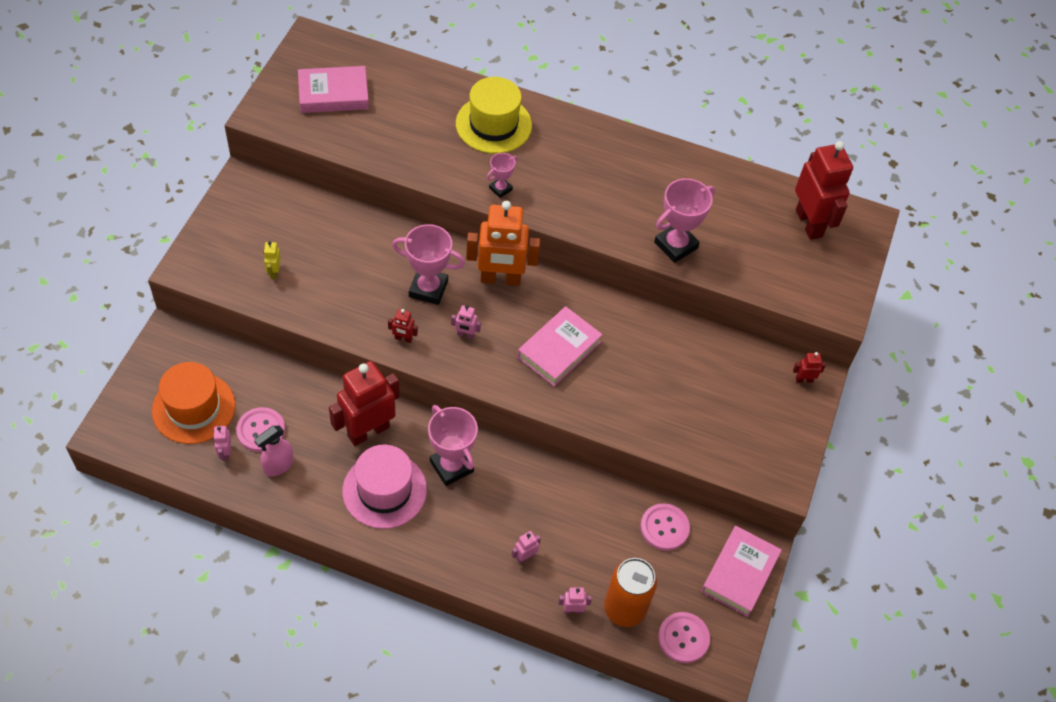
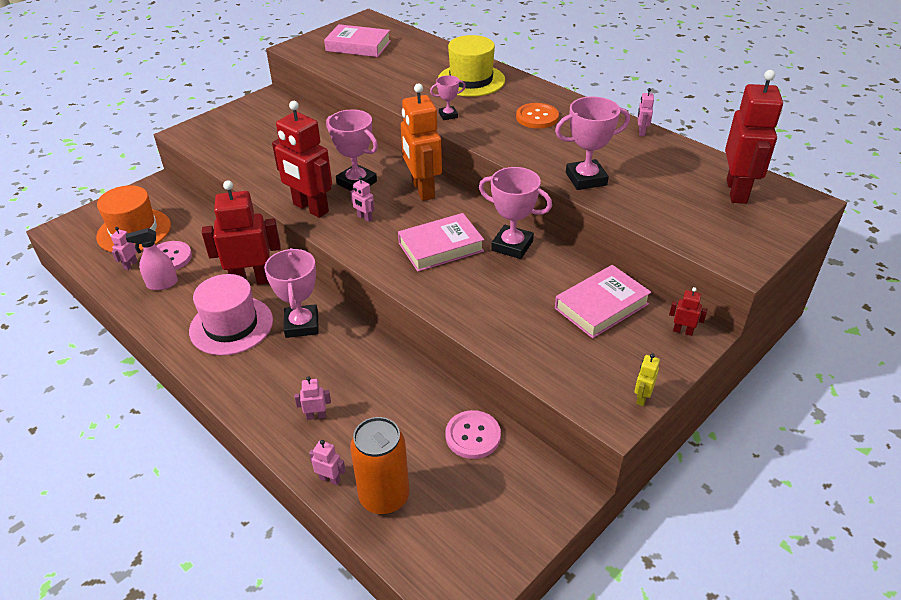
camera: 30 degrees right, 15 degrees down
(274, 272) = (245, 148): yellow robot -> yellow robot (642, 397)
(403, 338) = (310, 208): red robot -> red robot, size x2.44
(500, 279) = (422, 190): orange robot -> orange robot turned 45 degrees clockwise
(590, 167) = (537, 117): none -> orange button
(622, 327) = (512, 246): none -> pink trophy
(683, 638) = (431, 549): pink button -> none
(697, 163) = (641, 132): none -> pink robot
(739, 573) = (532, 506): pink book -> pink book (601, 306)

